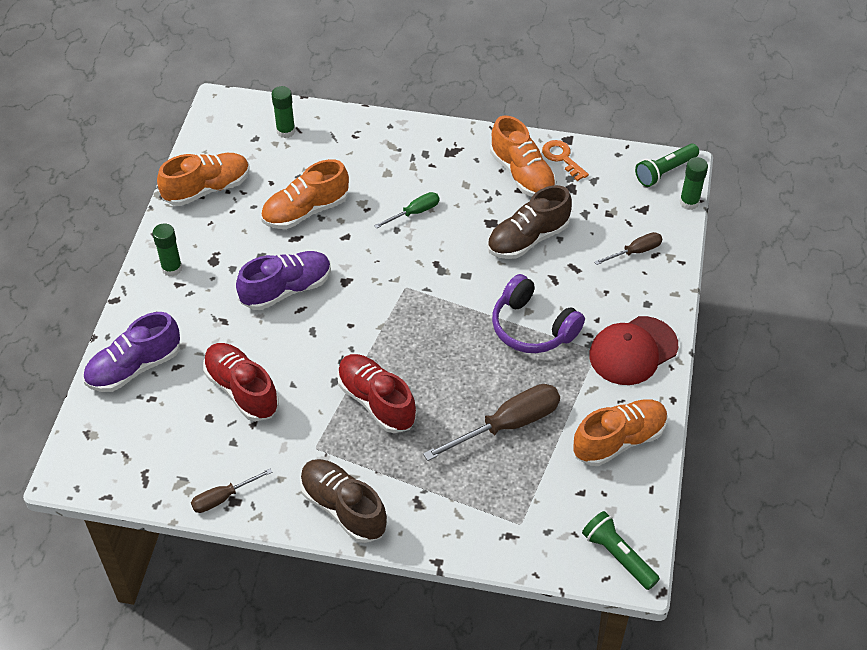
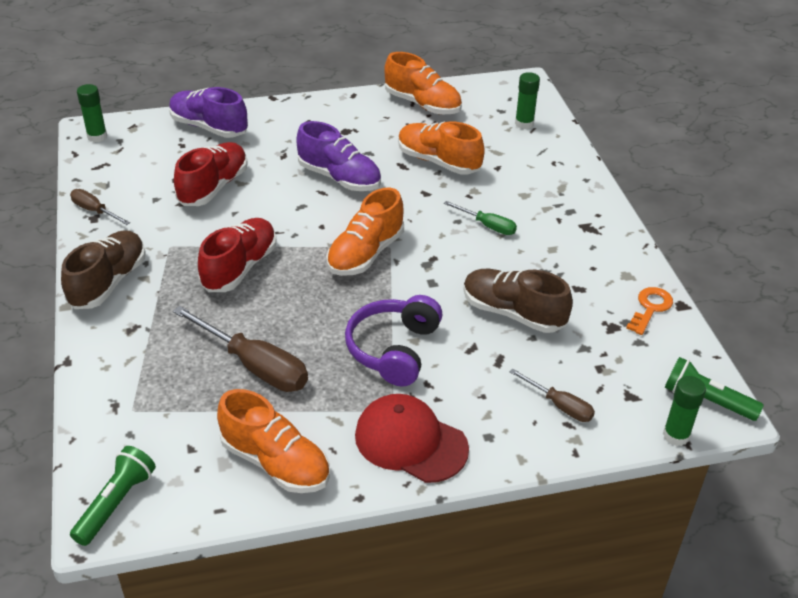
camera: 65 degrees right, 10 degrees down
(172, 268) = (323, 113): green glue stick -> green glue stick (97, 136)
(522, 174) = (600, 284): orange shoe -> orange shoe (365, 254)

